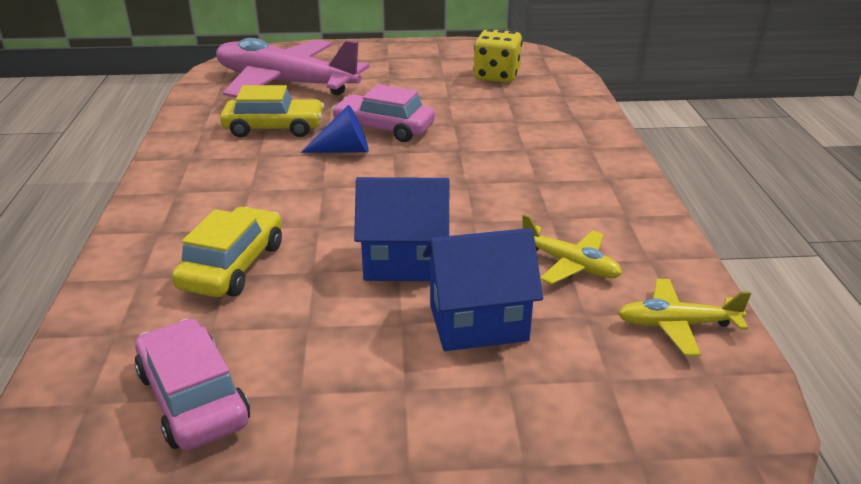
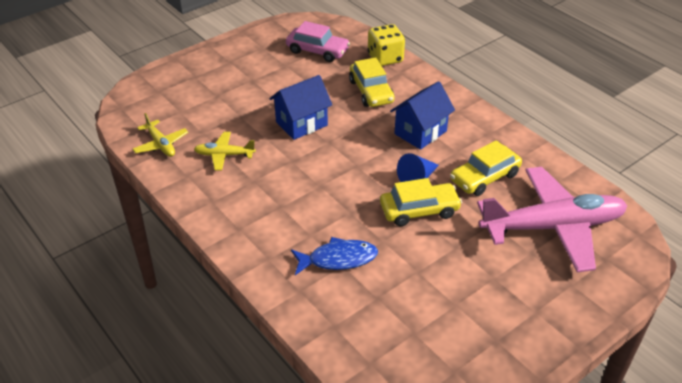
camera: 145 degrees right, 10 degrees up
(384, 128) = (419, 210): pink car -> yellow car
(478, 323) = (245, 111): blue house -> blue house (420, 132)
(496, 76) = (412, 329): yellow dice -> yellow dice (385, 58)
(514, 125) = (338, 259): none -> blue fish
(676, 324) = (161, 144): yellow plane -> yellow plane turned 90 degrees clockwise

